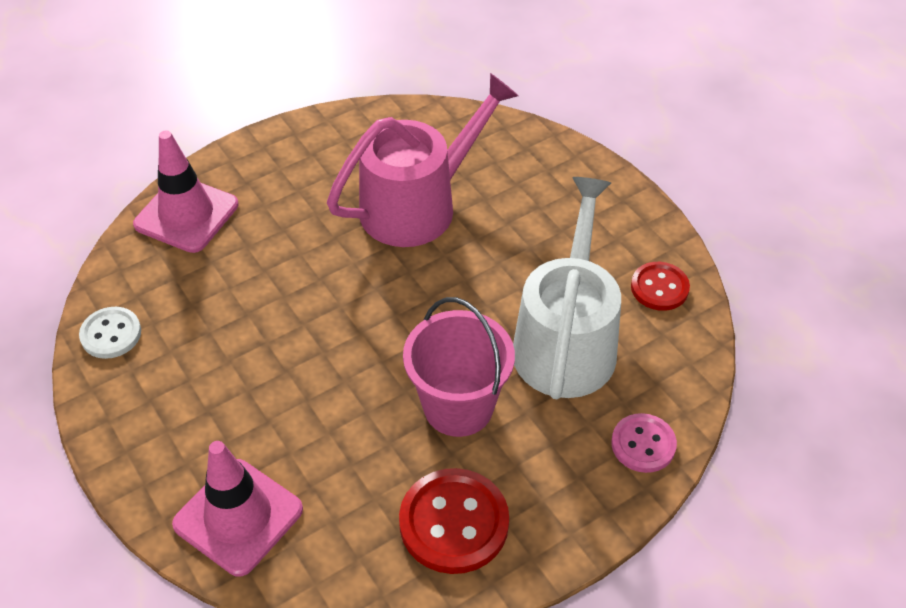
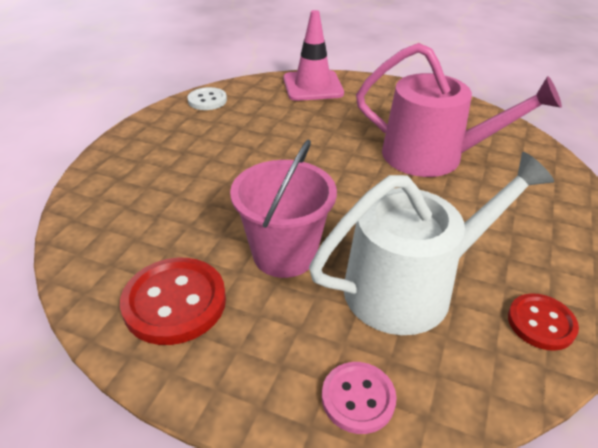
camera: 55 degrees right, 10 degrees down
(238, 517) = (112, 197): pink traffic cone -> none

